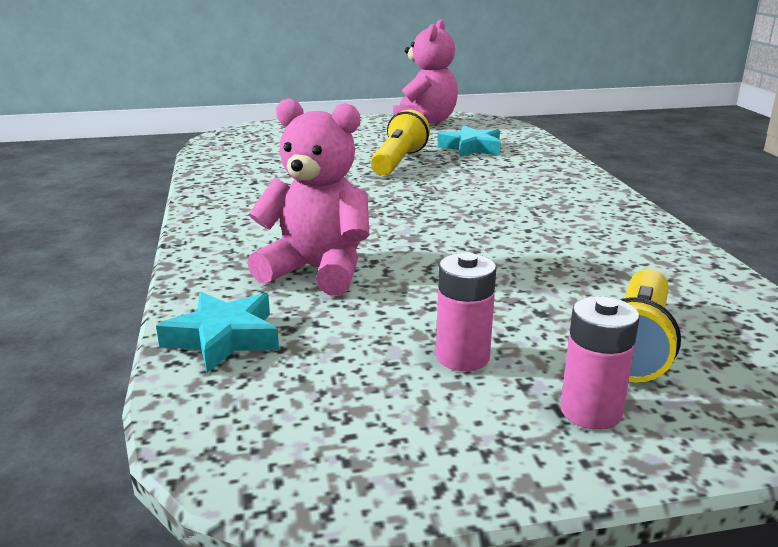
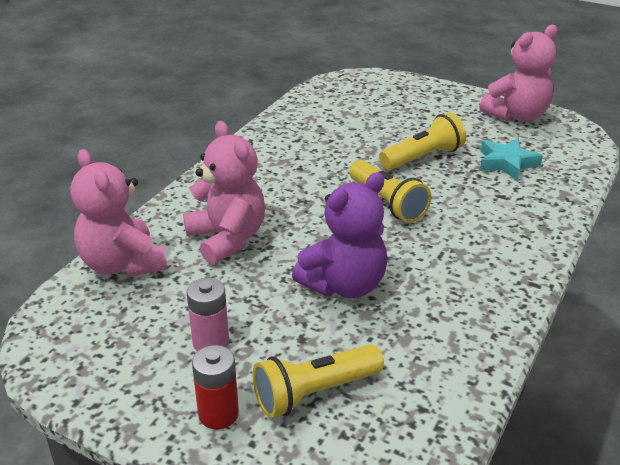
camera: 40 degrees right, 10 degrees up
(224, 338) = (123, 264): turquoise star -> pink teddy bear
(426, 196) = (387, 203): none -> yellow flashlight
(500, 260) = (344, 285): none -> purple teddy bear
(590, 411) = (218, 414): pink battery -> red battery

